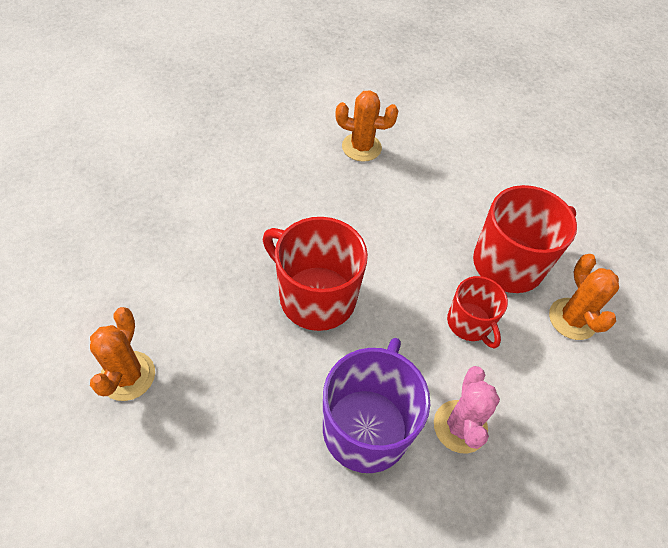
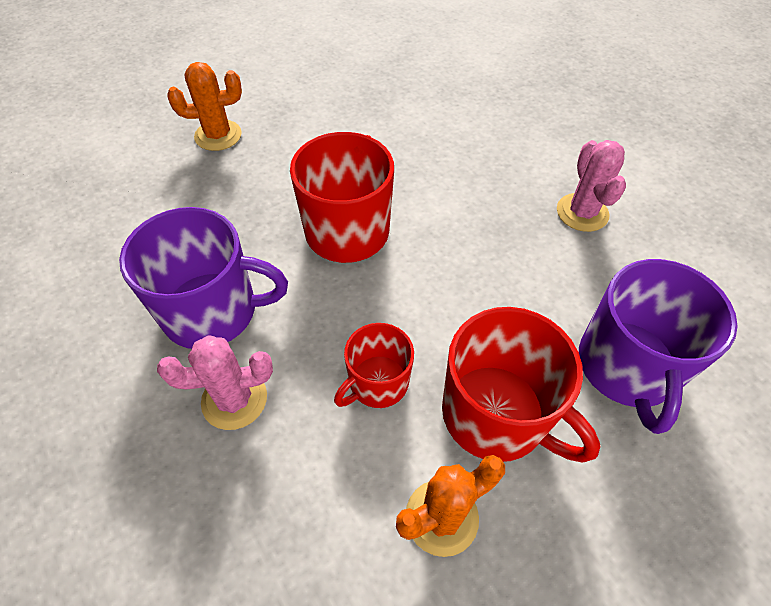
camera: 75 degrees right, 0 degrees up
(361, 147) = (582, 212): orange cactus -> pink cactus
(492, 184) = (627, 367): none -> purple mug

